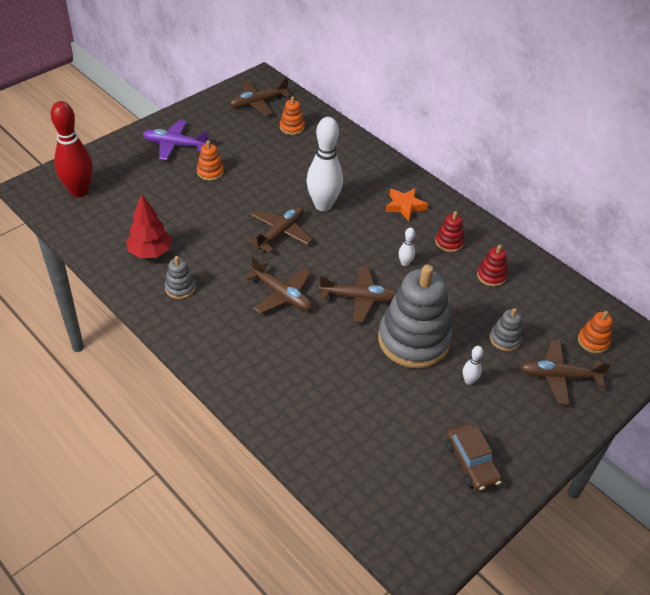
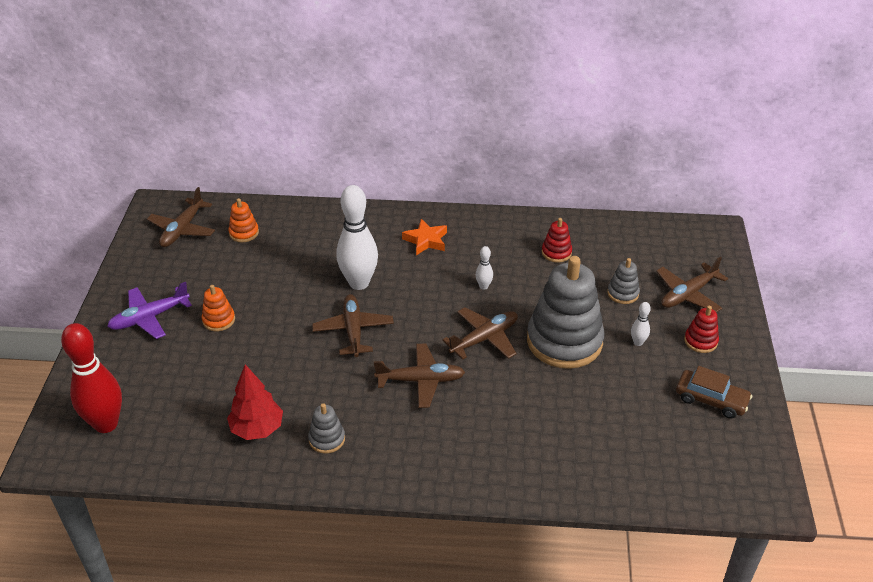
camera: 40 degrees left, 5 degrees down
(449, 242) = (495, 247): red stacking toy -> red stacking toy (700, 341)
(593, 341) = (678, 253): orange stacking toy -> none

